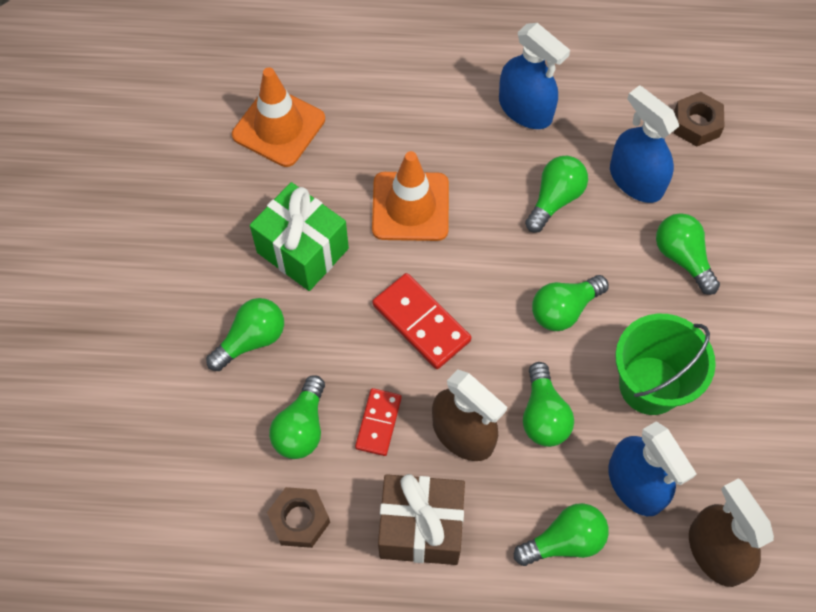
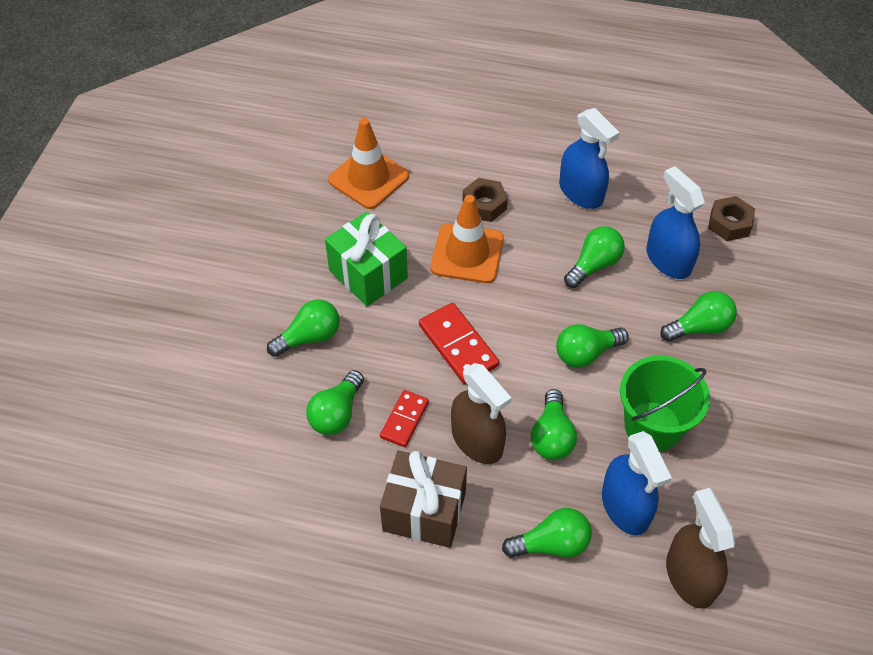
camera: 10 degrees right, 10 degrees down
(299, 520) = (318, 487): brown nut -> brown nut (484, 205)
(682, 258) = (699, 327): green light bulb -> green light bulb turned 90 degrees clockwise

